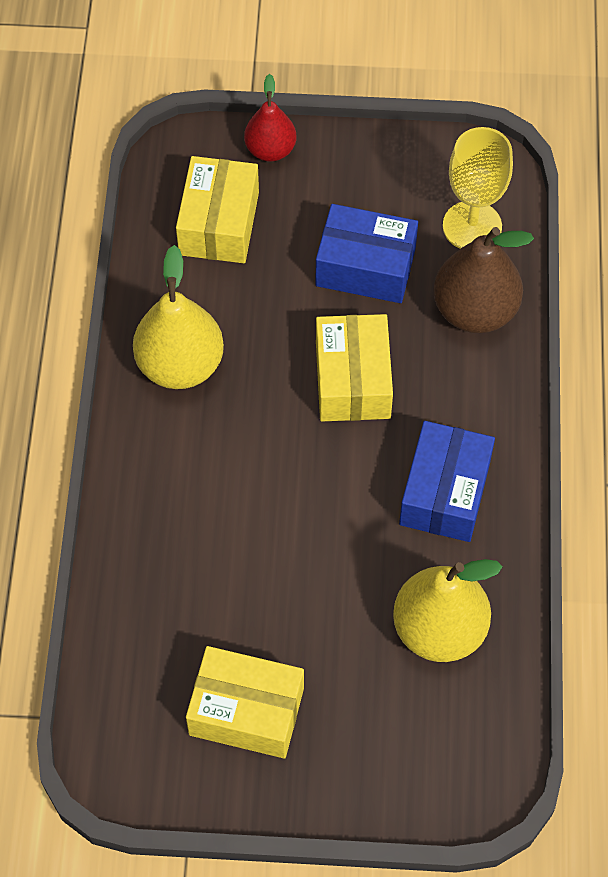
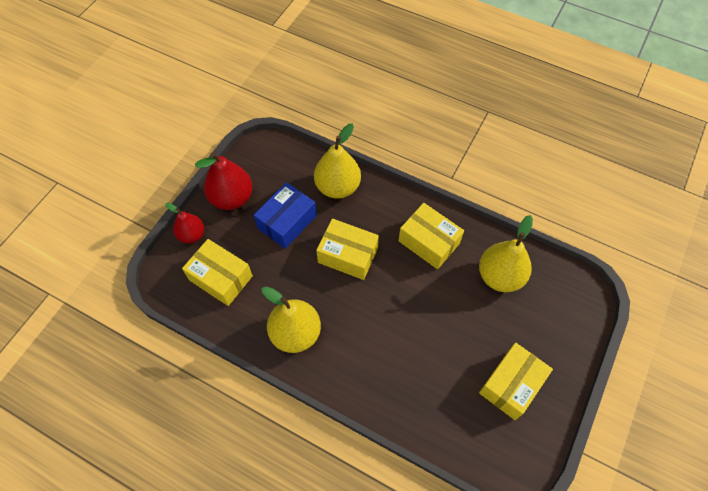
camera: 65 degrees left, 0 degrees up
(365, 170) = (232, 198): none -> red pear
(445, 492) = (429, 242): blue box -> yellow box
(472, 226) = (291, 168): yellow goblet -> none
(475, 311) = (338, 187): brown pear -> yellow pear

